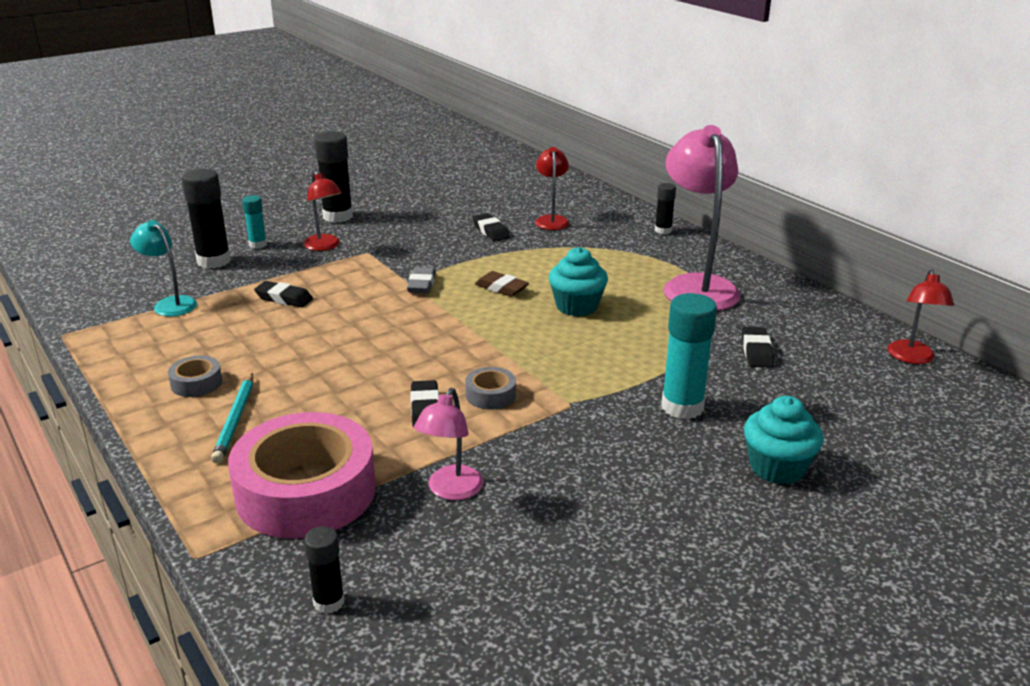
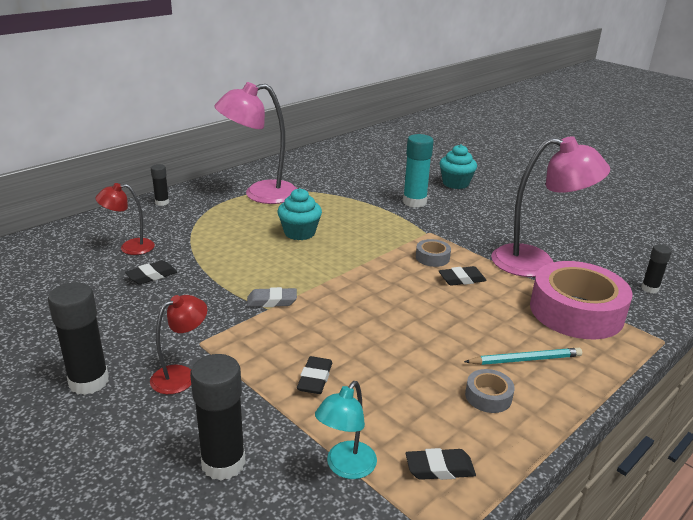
camera: 100 degrees left, 0 degrees up
(258, 244) = (171, 434): turquoise glue stick -> none
(451, 490) = (536, 263): pink lamp -> pink lamp, size x1.89
(501, 288) = (274, 263): brown eraser -> none
(756, 351) = (344, 182): black eraser -> black eraser (439, 468)
(912, 358) = (338, 149): red lamp -> none

